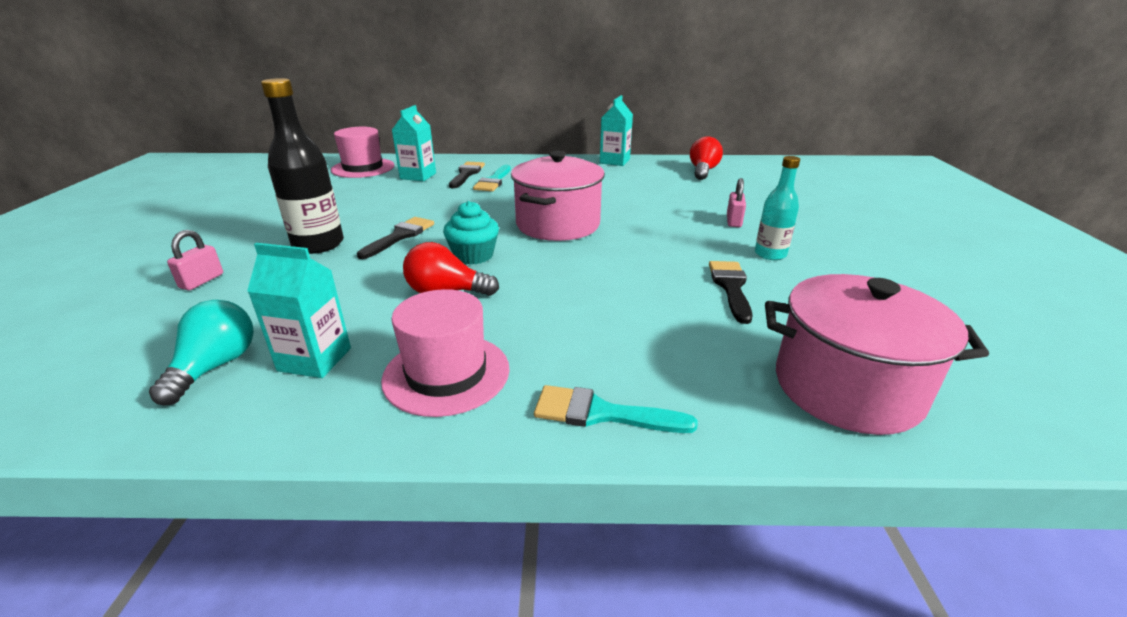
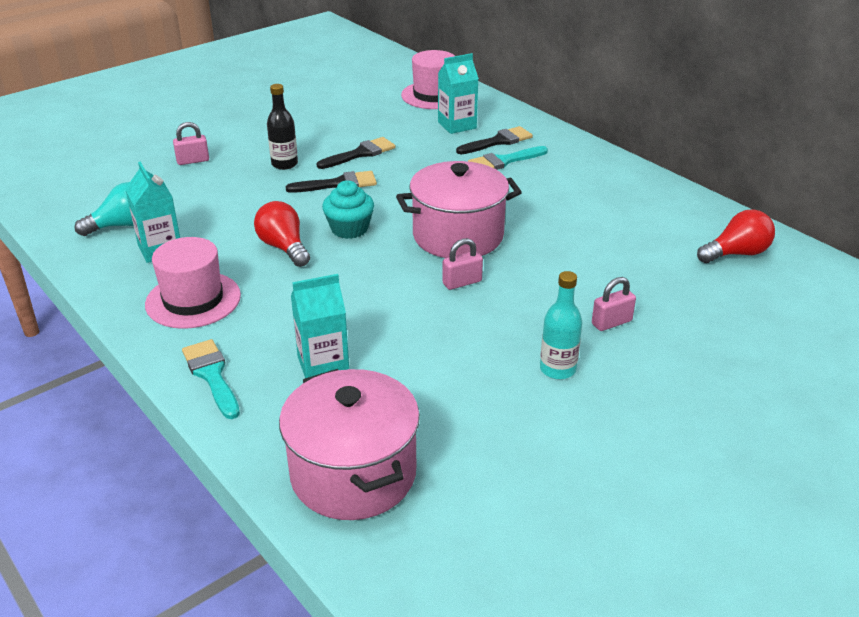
camera: 50 degrees right, 5 degrees up
(318, 244) = (284, 164): black bottle -> black bottle, size x0.61
(614, 161) = (669, 192): turquoise carton -> turquoise carton (323, 365)
(620, 244) = (462, 282): none -> pink padlock
(731, 287) = (455, 368): black brush -> black brush (360, 153)

